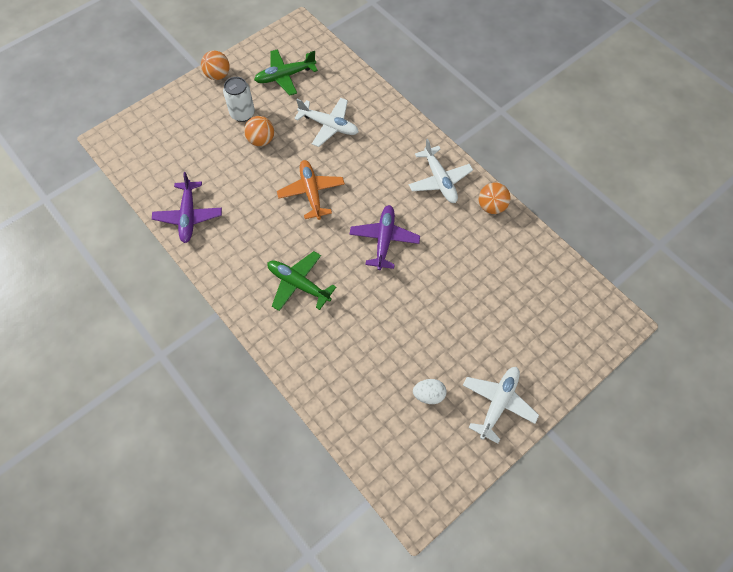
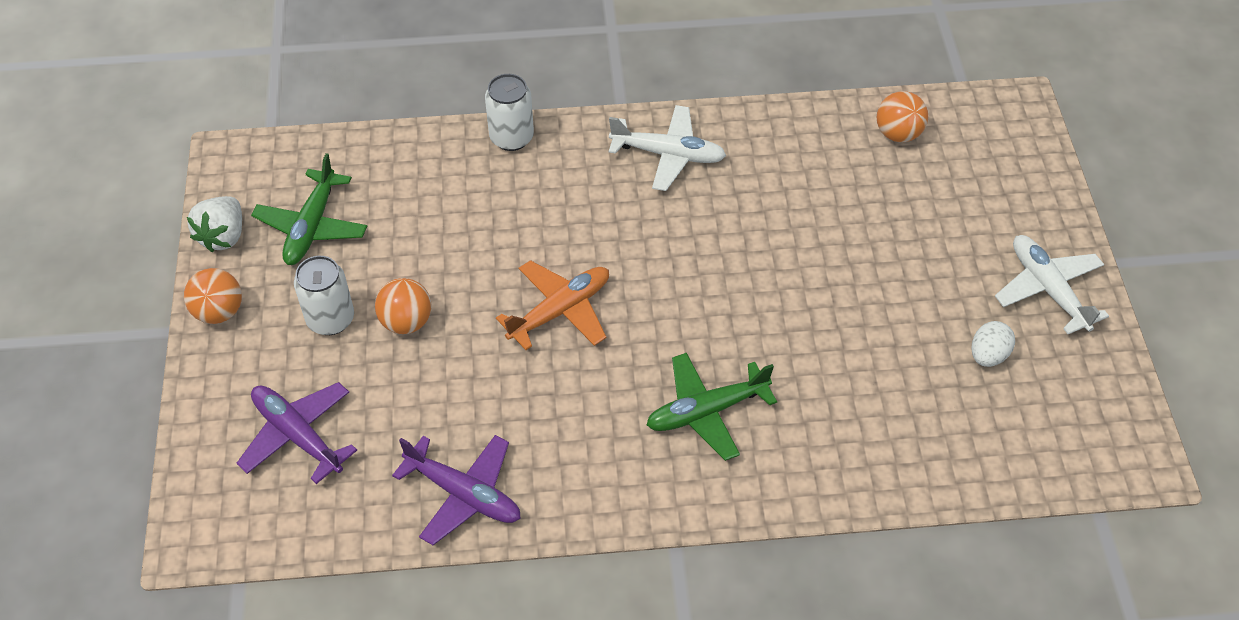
camera: 55 degrees left, 10 degrees down
(256, 51) = (223, 236): none -> white strawberry
(311, 192) = (560, 310): orange plane -> orange plane turned 120 degrees clockwise
(329, 125) = (459, 224): white plane -> none
(384, 239) = (713, 269): purple plane -> purple plane (297, 435)
(395, 114) = (511, 137): none -> white can
(491, 206) = (756, 126): orange ball -> orange ball (898, 134)

